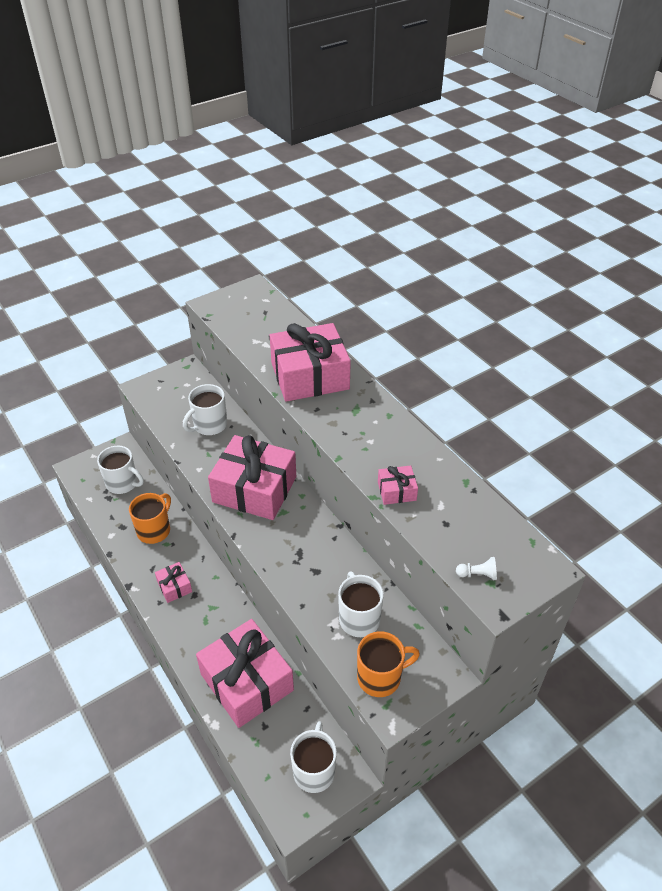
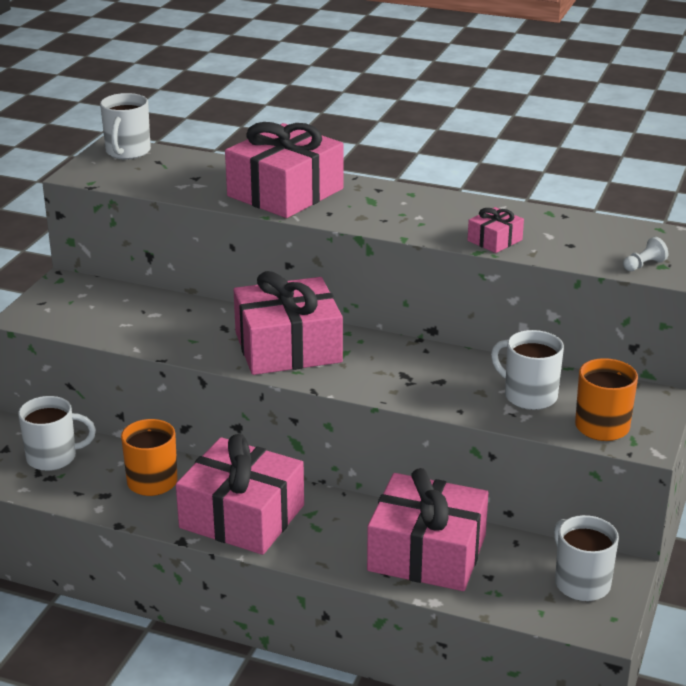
camera: 35 degrees left, 15 degrees down
(174, 586) = (242, 516): pink gift -> pink gift, size x2.26
(209, 425) = (160, 317): white mug -> white mug (127, 152)

